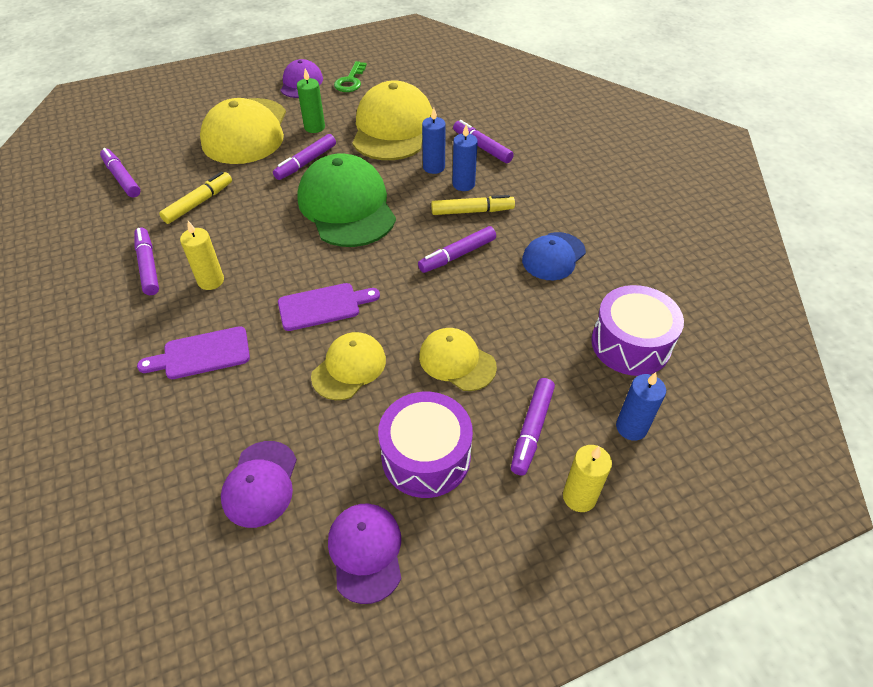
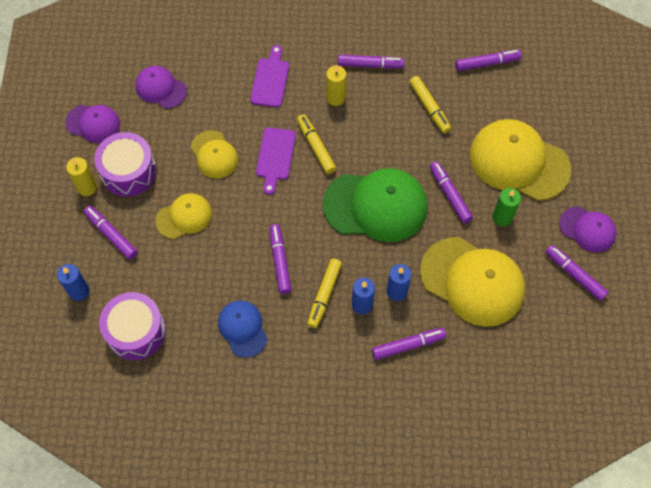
camera: 115 degrees right, 15 degrees up
(292, 275) = (316, 147): none -> yellow marker
(350, 81) = (574, 275): green key -> purple marker
(579, 497) = (57, 237): yellow candle -> yellow candle (87, 187)

